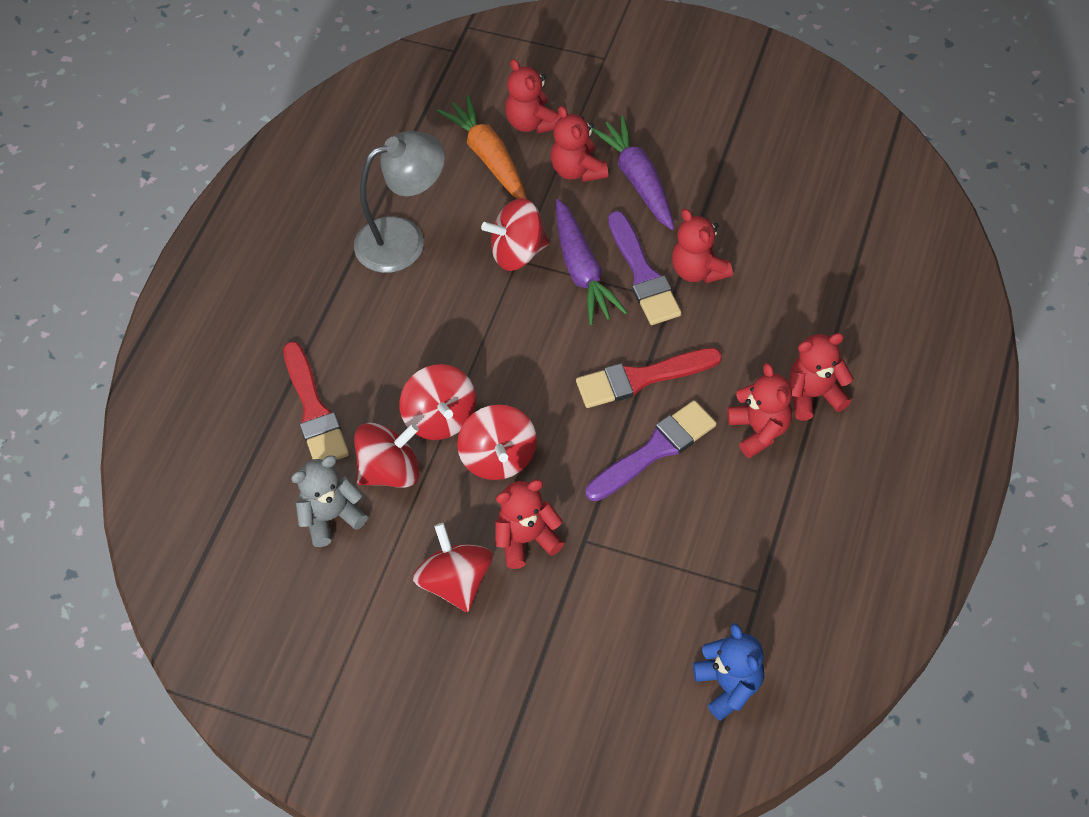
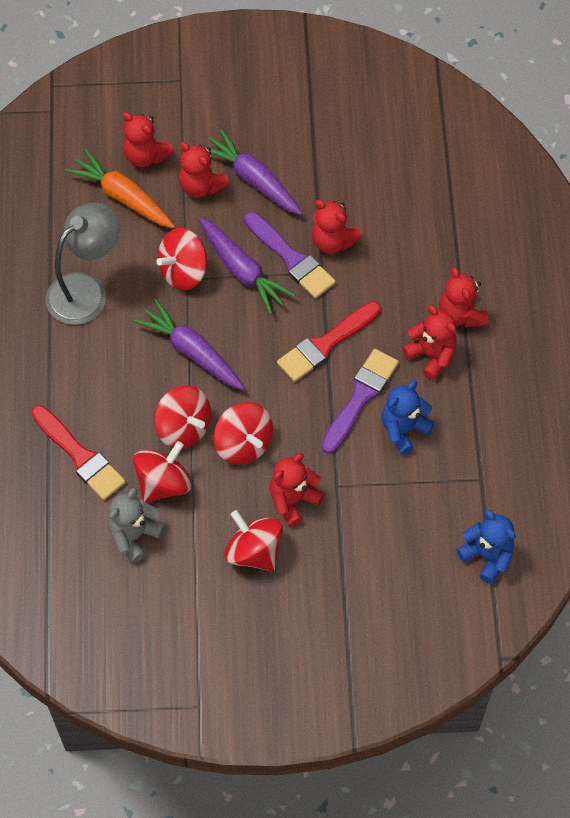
camera: 25 degrees left, 5 degrees up
(487, 339) = (192, 352): none -> purple carrot
(691, 502) = (404, 429): none -> blue teddy bear
(814, 395) = (461, 314): red teddy bear -> red teddy bear turned 75 degrees counterclockwise

